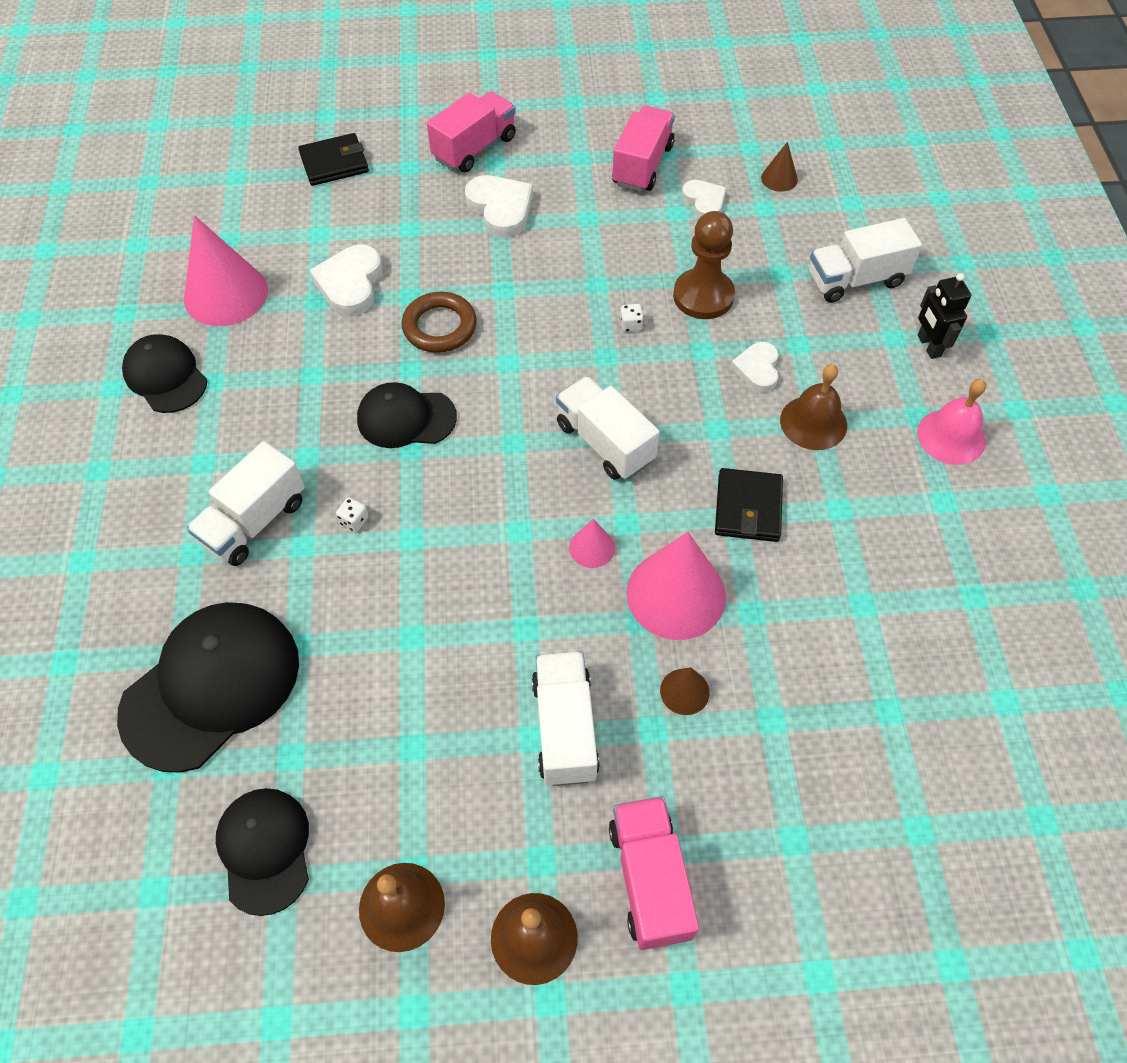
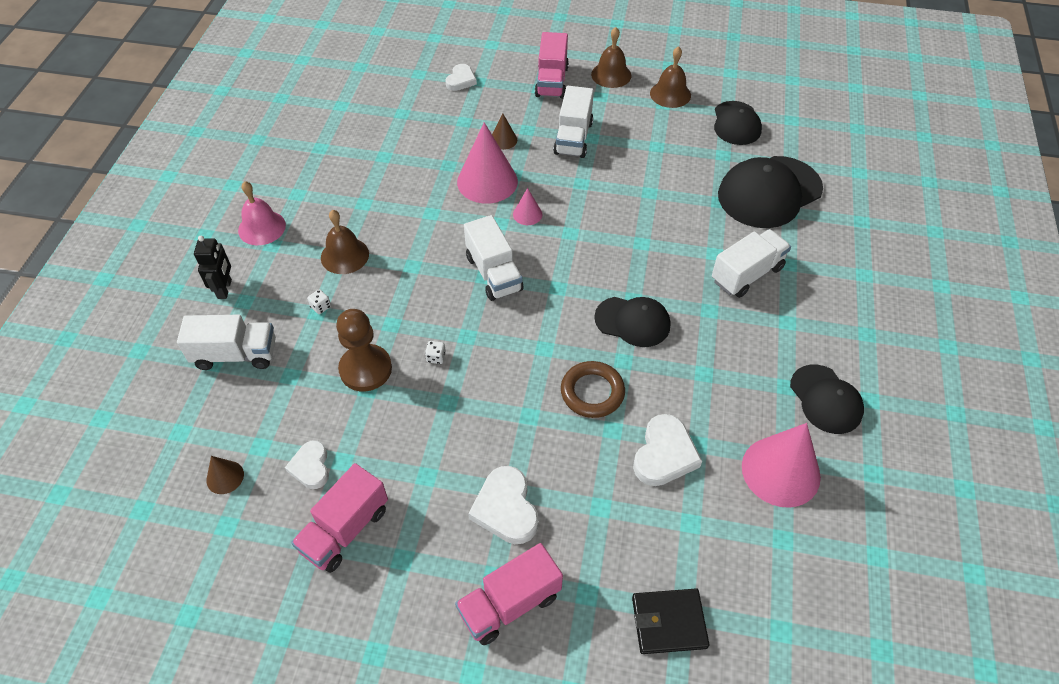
camera: 165 degrees left, 5 degrees down
(354, 520) = (678, 261): white dice -> white dice (321, 307)
(748, 508) = (419, 215): black wallet -> none
(757, 369) = (359, 300): white heart -> white heart (461, 80)

